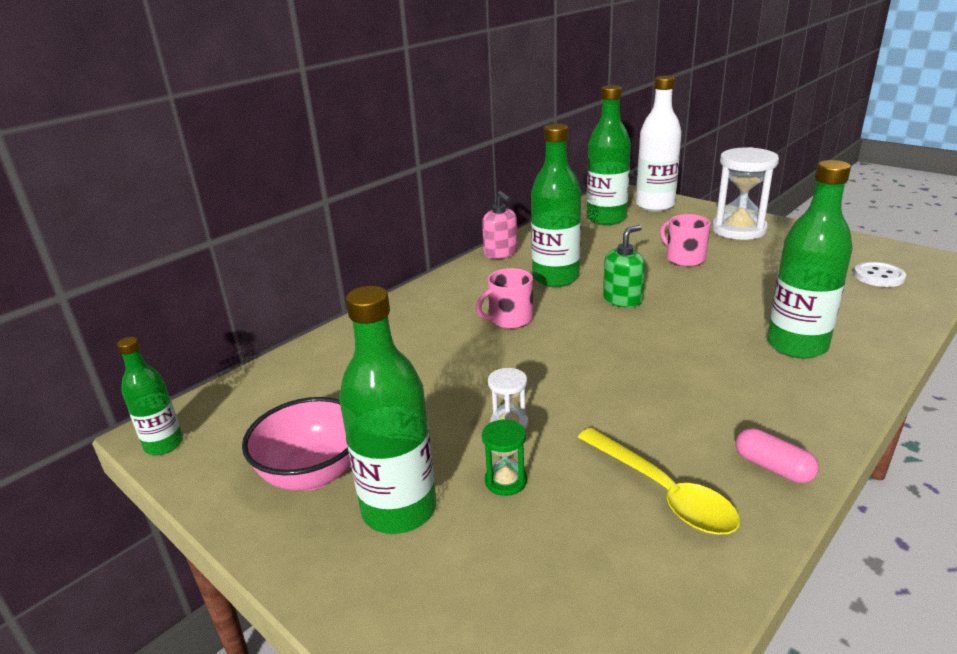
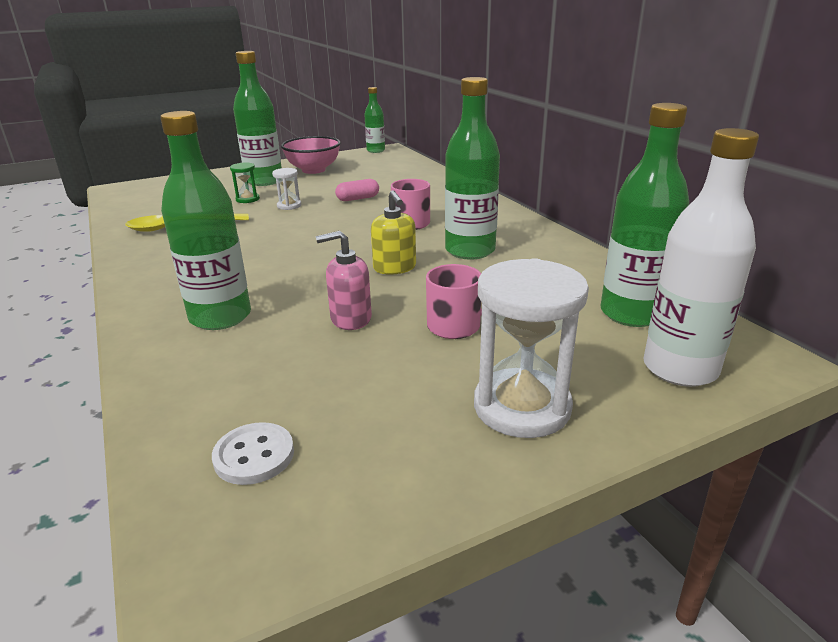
camera: 110 degrees right, 0 degrees up
(501, 253) = (551, 239): pink soap dispenser -> pink soap dispenser (350, 319)
(622, 299) = (395, 268): green soap dispenser -> yellow soap dispenser
(773, 467) = (142, 257): pink capsule -> pink capsule (358, 198)

